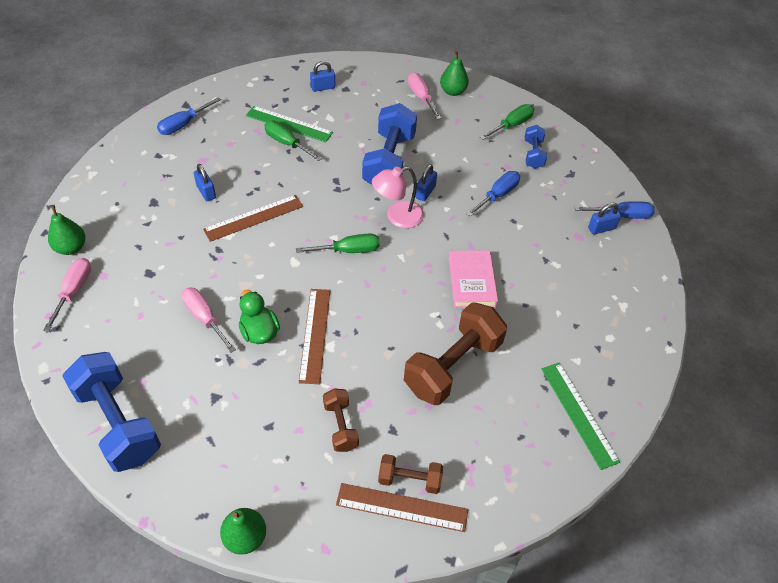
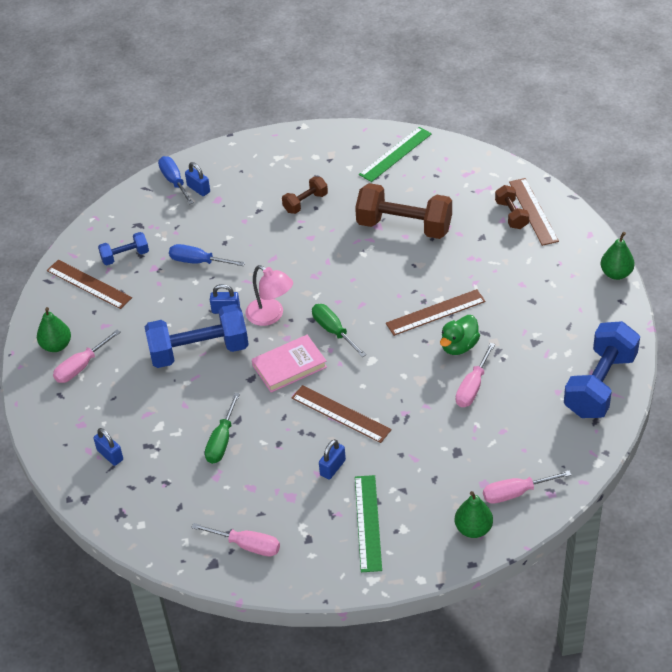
camera: 110 degrees left, 5 degrees down
(184, 124) = (247, 545): blue screwdriver -> pink screwdriver
(289, 124) = (190, 454): green ruler -> green ruler (368, 523)
(340, 426) = (501, 264): brown dumbbell -> brown dumbbell (305, 203)
(471, 281) = (313, 244): pink book -> pink book (289, 366)
(511, 125) = (89, 284): green screwdriver -> brown ruler

